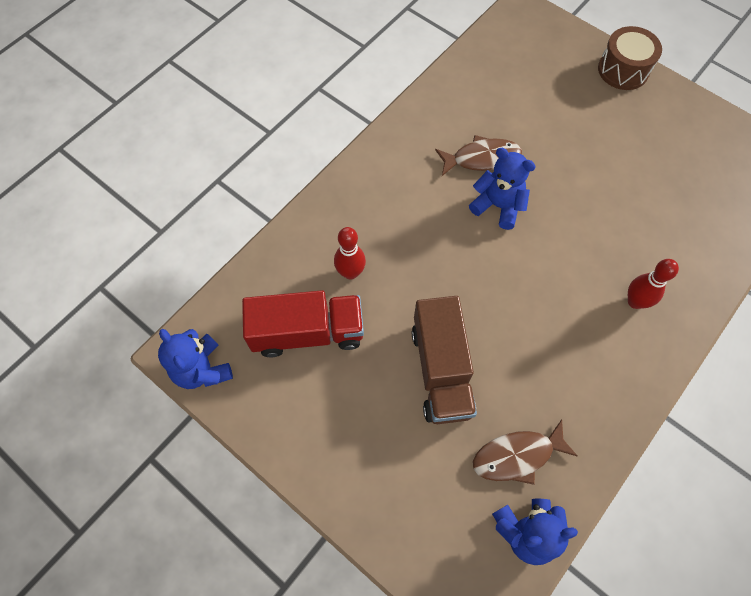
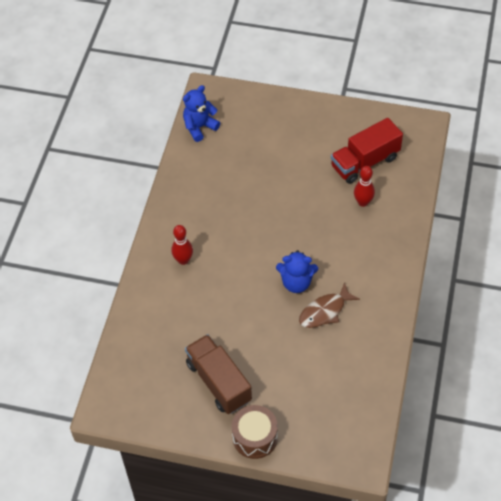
camera: 155 degrees right, 10 degrees down
(202, 369) = (407, 122): blue teddy bear -> none
(441, 370) = (279, 176): brown truck -> brown truck (218, 382)
(517, 455) = (218, 155): brown fish -> none

